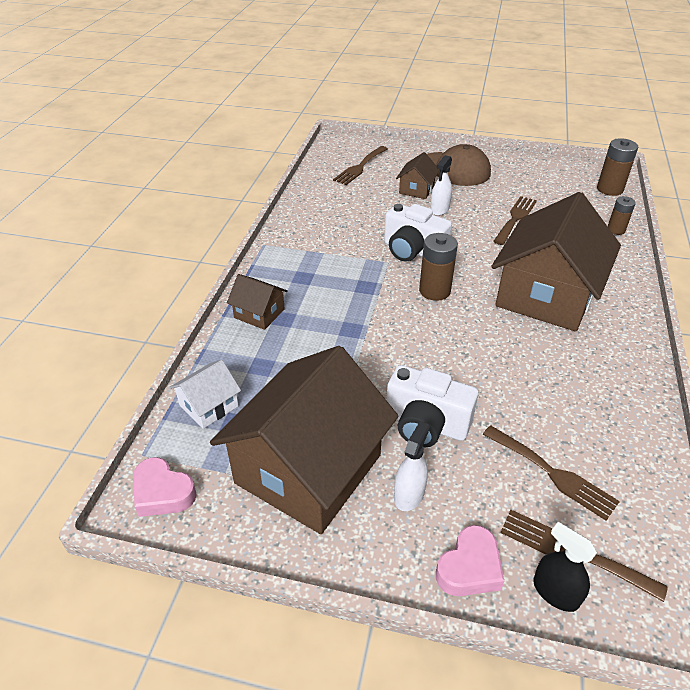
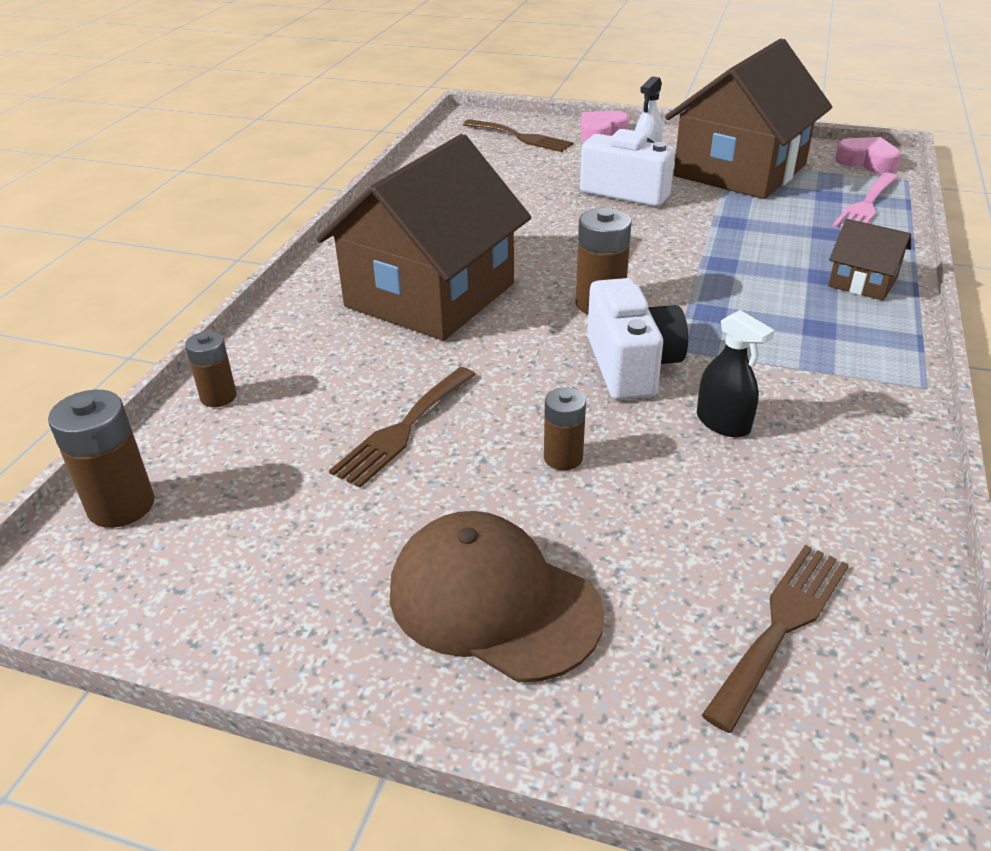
camera: 175 degrees left, 5 degrees down
(209, 406) = (866, 205): white house -> pink fork
(412, 251) = (631, 366): white camera -> white camera turned 45 degrees clockwise
(416, 189) = (612, 523): brown house -> none
(439, 209) = (563, 458): white spray bottle -> brown battery
(553, 474) = (514, 166): brown fork -> none
(555, 592) = (542, 126): black spray bottle -> black spray bottle (723, 423)

